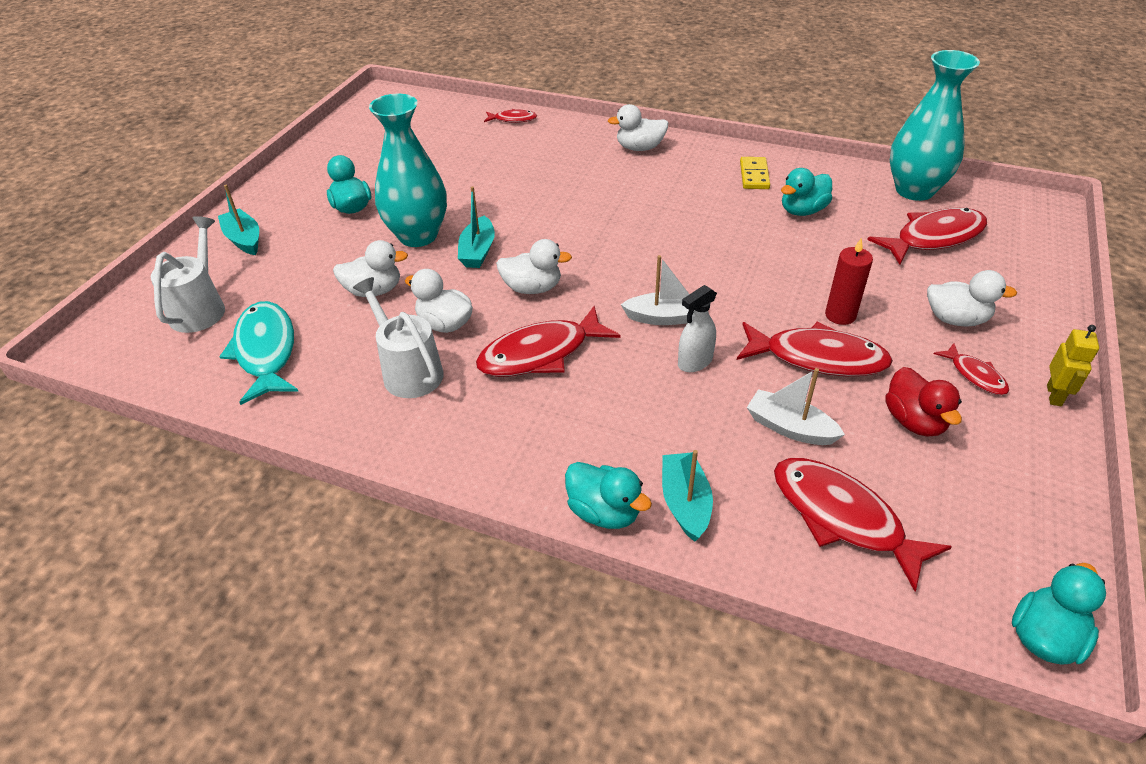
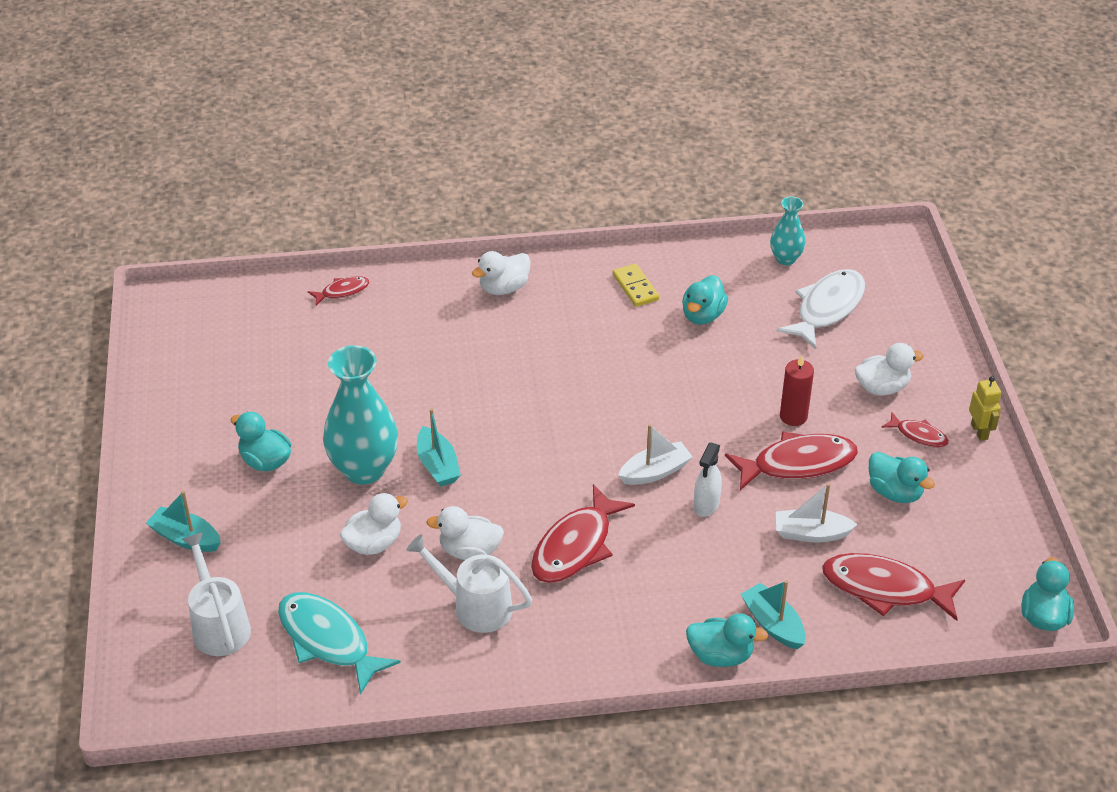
camera: 30 degrees left, 0 degrees up
(532, 288) = (519, 485): white duck -> none
(914, 190) = (785, 258): turquoise vase -> turquoise vase, size x0.54
(914, 421) = (895, 492): red duck -> turquoise duck
(934, 238) = (827, 308): red fish -> white fish

